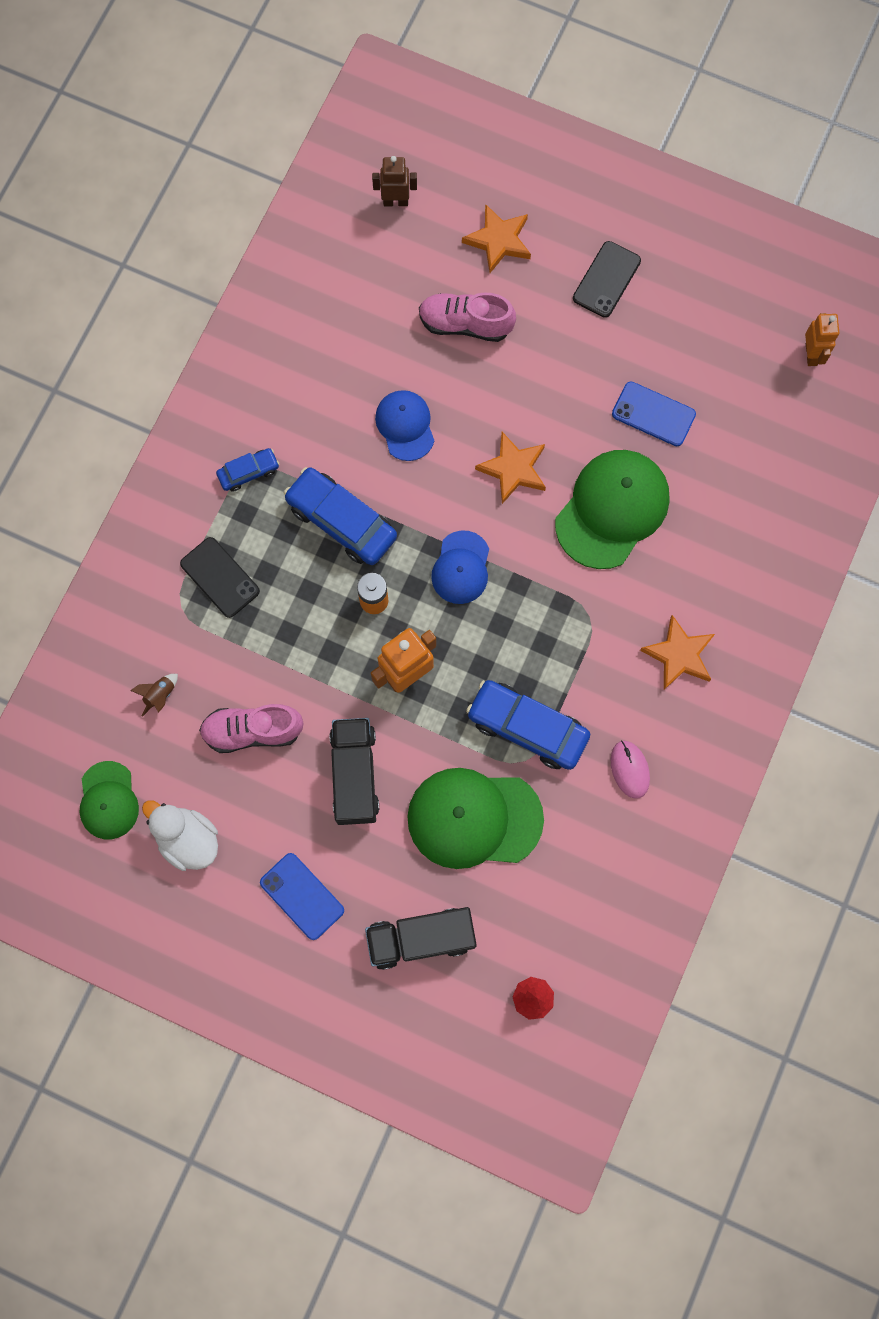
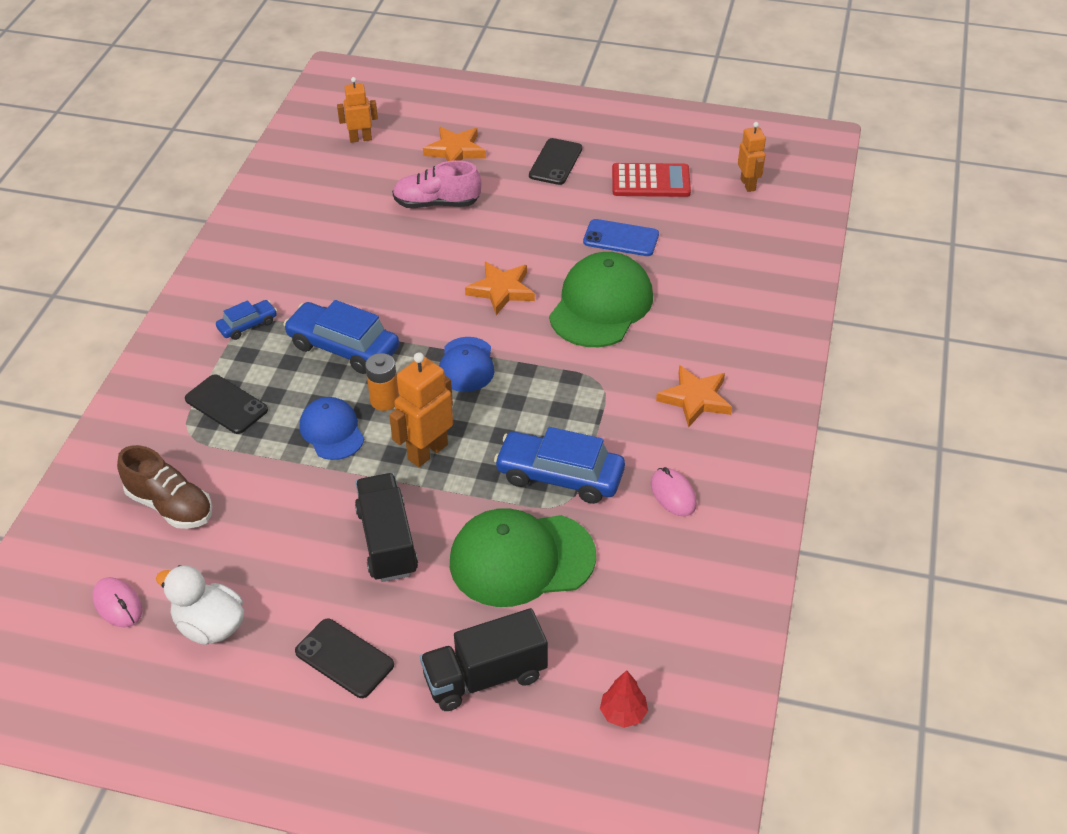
camera: 10 degrees left, 30 degrees down
(108, 800) = (118, 604): green cap -> pink mouse
(160, 695) = (170, 506): brown rocket -> brown shoe
(252, 731) = (272, 521): pink shoe -> none
(302, 896) = (344, 658): blue phone -> black phone
(395, 201) = (360, 139): brown robot -> orange robot
(405, 426) = (394, 274): blue cap -> blue cap (332, 431)
(705, 330) = (650, 181): none -> red calculator

